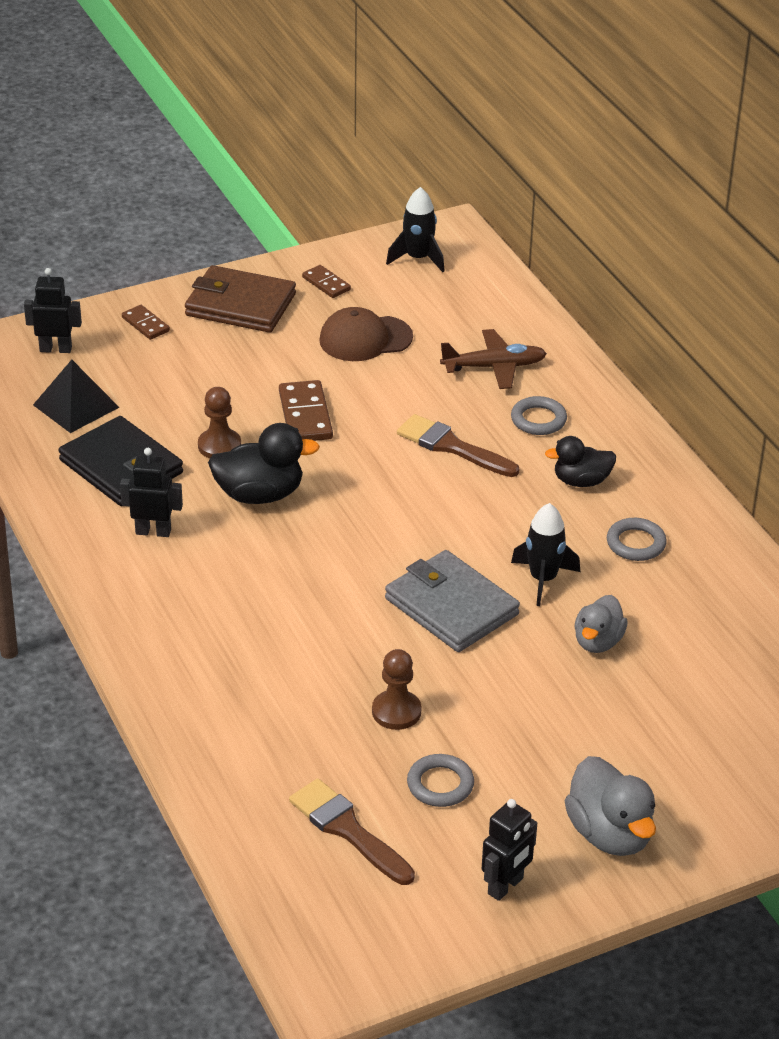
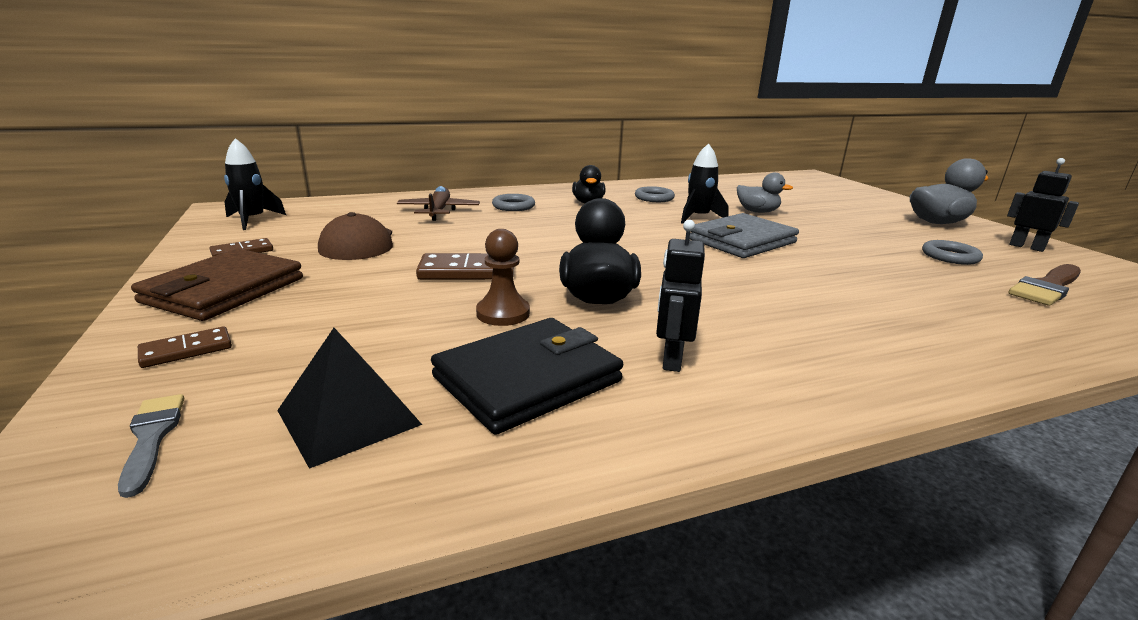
camera: 85 degrees left, 15 degrees down
(56, 349) = (152, 437): black robot -> grey brush
(396, 712) = (883, 264): brown pawn -> none
(452, 447) = (538, 228): brown brush -> none

